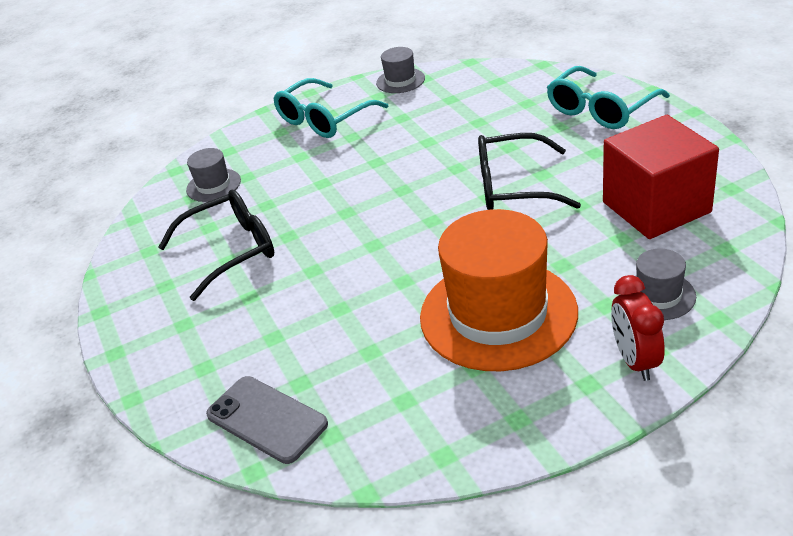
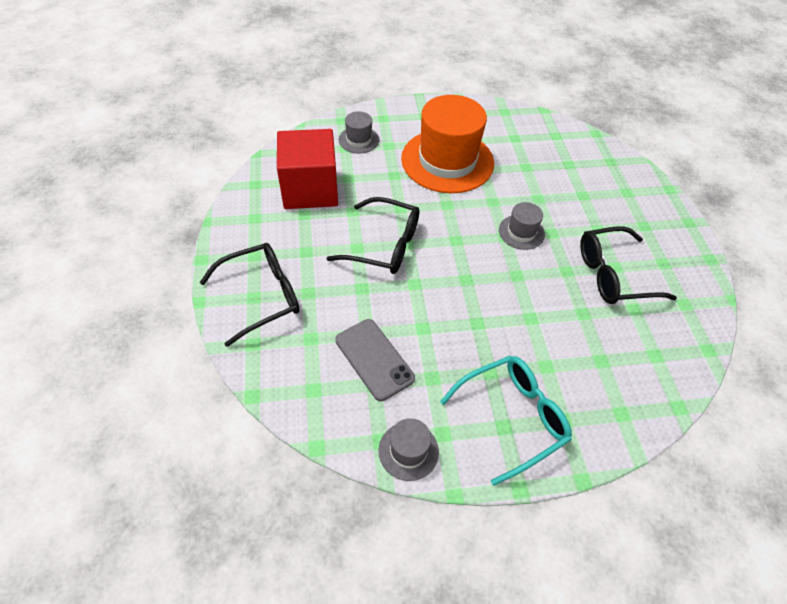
camera: 170 degrees left, 15 degrees up
(213, 185) = (634, 362): grey hat -> grey hat (521, 232)
(266, 419) = (589, 152): grey phone -> grey phone (374, 359)
(601, 109) = (261, 296): turquoise glasses -> black glasses
(635, 361) = (396, 117): red clock -> none

